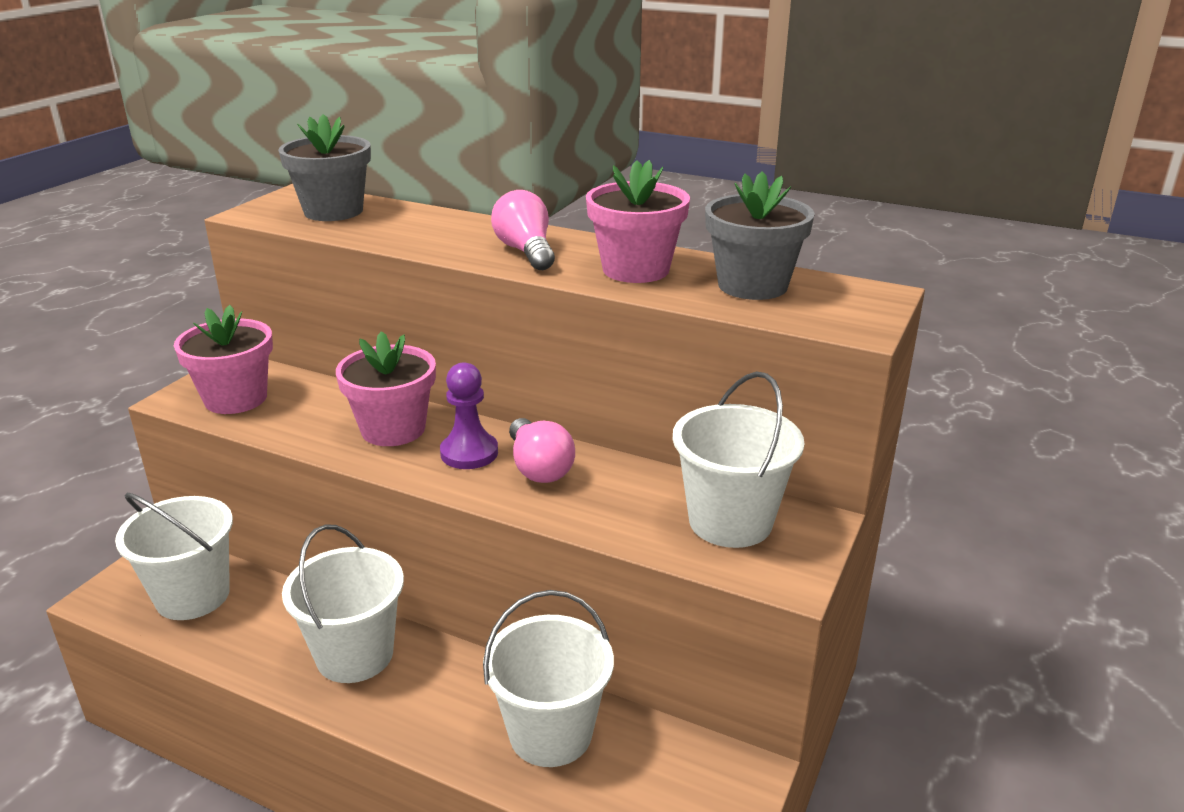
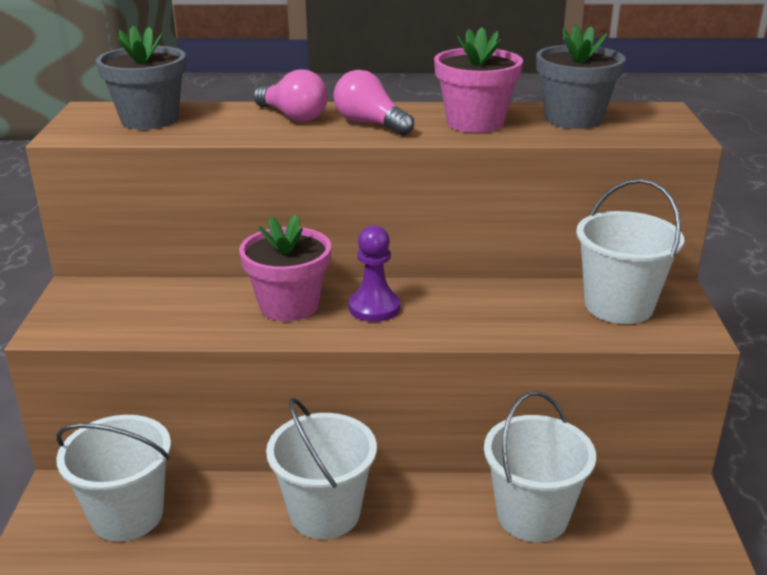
camera: 25 degrees left, 0 degrees up
(236, 399) = (111, 315): pink flower pot -> none
(538, 467) = (441, 304): pink light bulb -> pink light bulb (293, 116)

